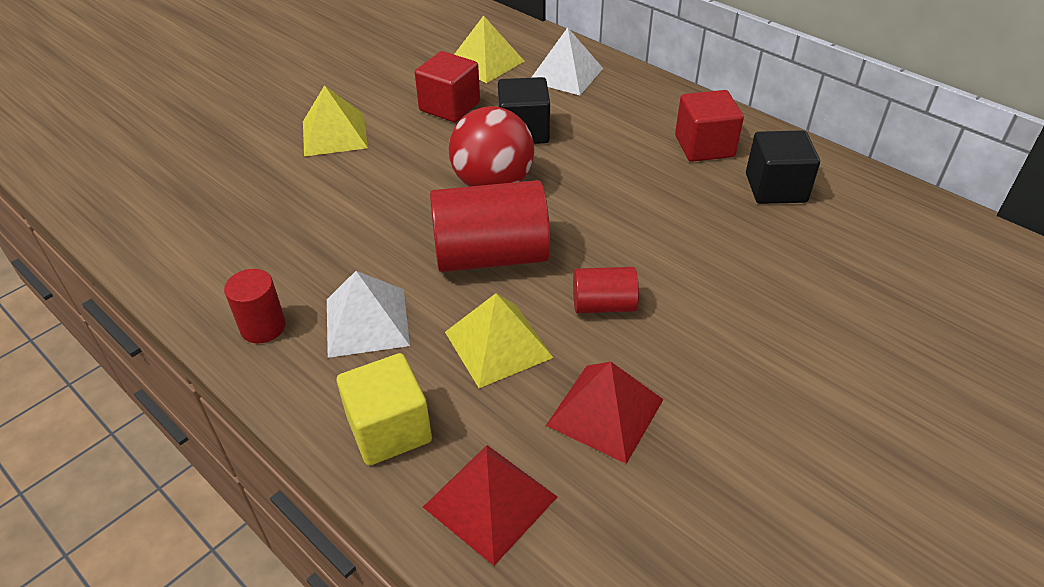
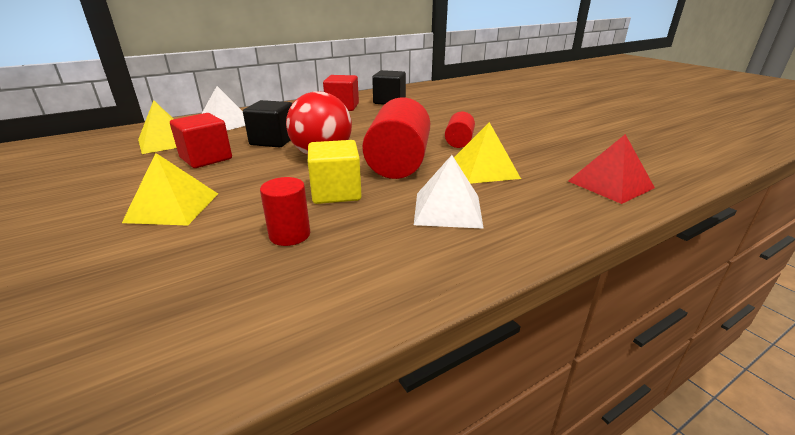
camera: 75 degrees left, 15 degrees down
(263, 327) = (436, 259): red cylinder -> red cylinder (290, 235)
(389, 429) = (558, 209): yellow cube -> yellow cube (336, 192)
(605, 412) = (540, 151): red pyramid -> none

